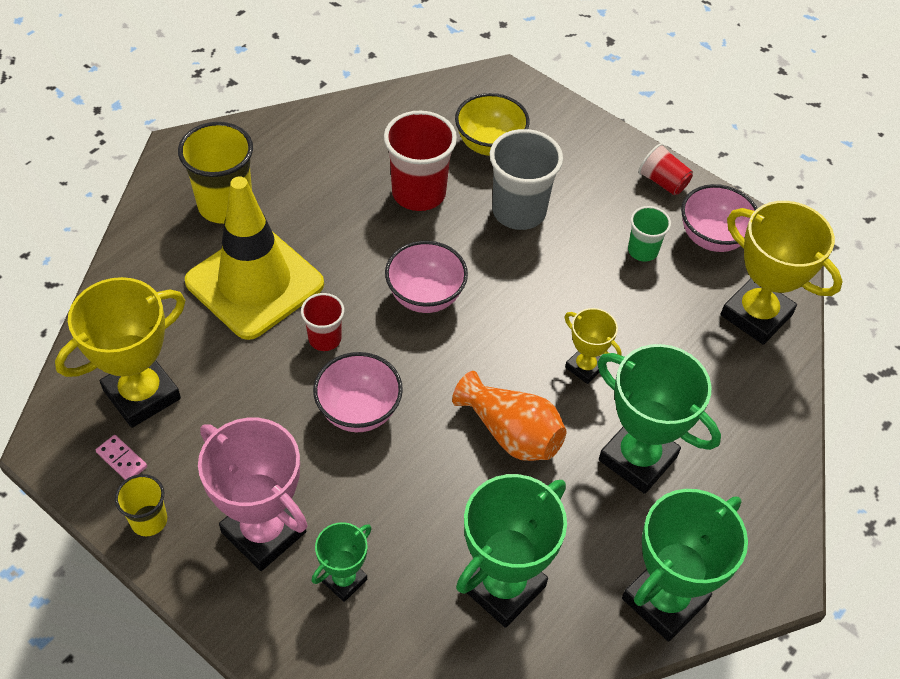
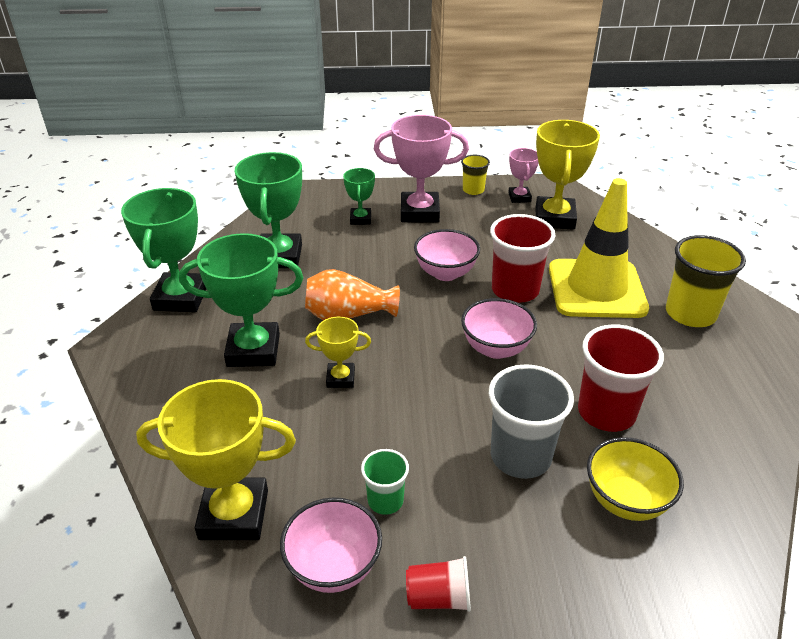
camera: 140 degrees right, 15 degrees down
(121, 459) = (519, 197): pink domino -> pink trophy
(325, 338) = (515, 290): red cup -> red cup, size x1.81

